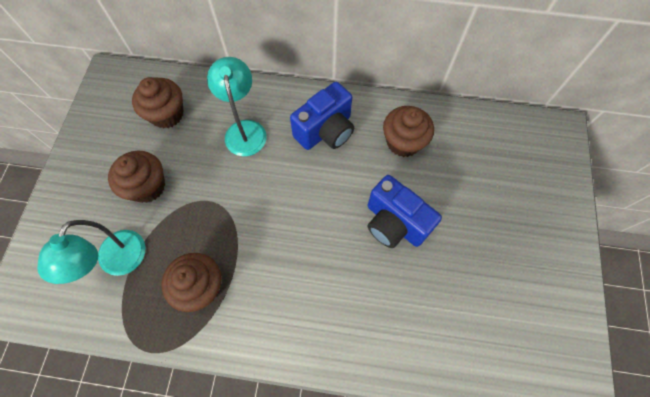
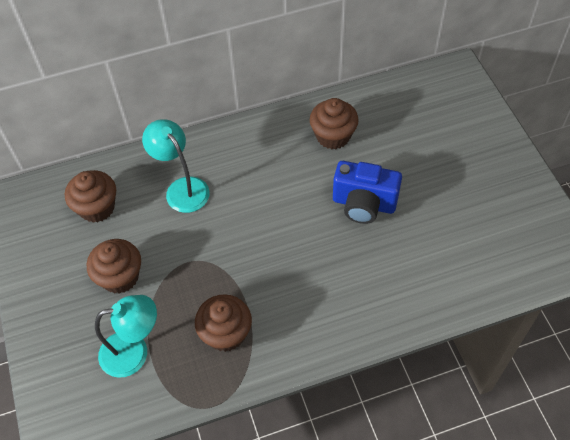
camera: 25 degrees left, 10 degrees down
(117, 262) = (134, 352): turquoise lamp -> turquoise lamp turned 90 degrees counterclockwise
(325, 131) = (258, 156): blue camera -> none

